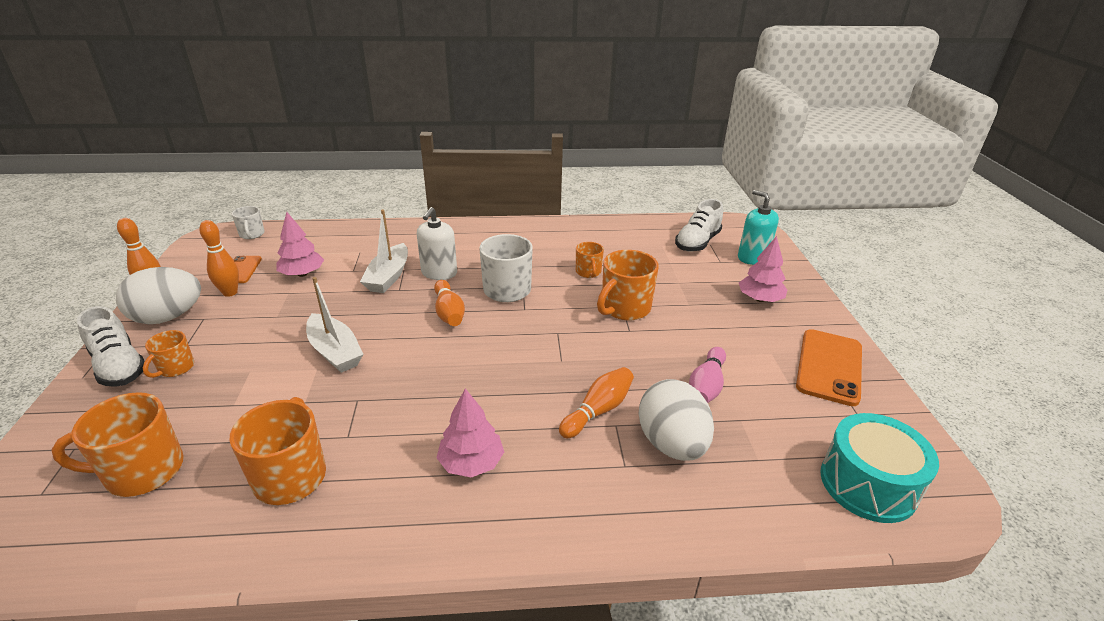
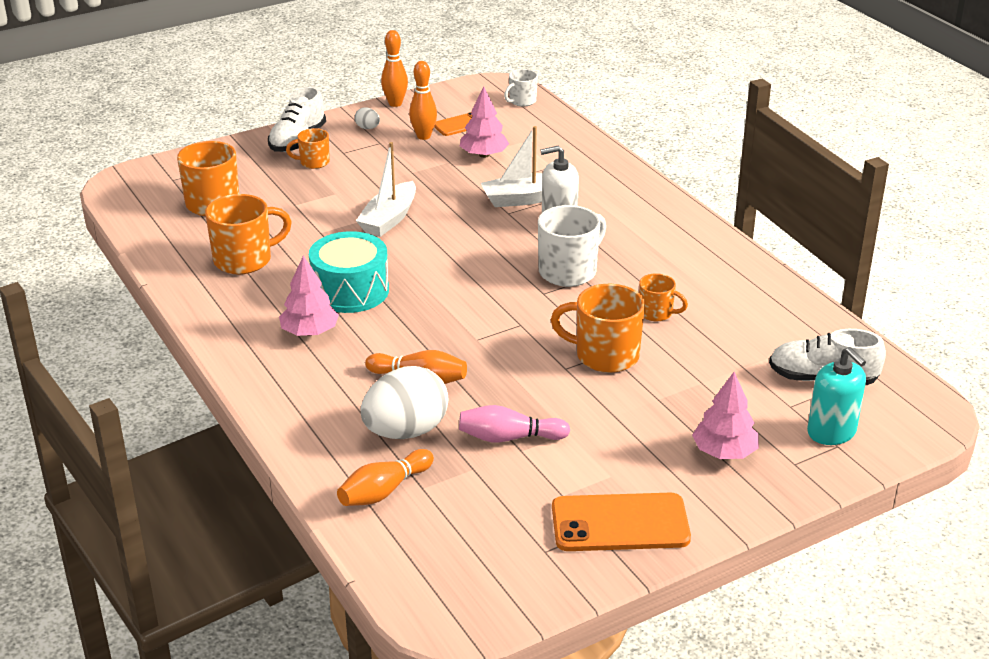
camera: 65 degrees right, 0 degrees up
(168, 317) = (367, 128): white egg -> white egg, size x0.41
(449, 313) = (496, 253): orange bowling pin -> orange bowling pin (384, 491)
(588, 272) = (656, 313): orange mug -> orange mug turned 120 degrees counterclockwise
(752, 257) = (831, 432): turquoise soap dispenser -> turquoise soap dispenser turned 120 degrees clockwise
(868, 484) = (436, 563): turquoise drum -> turquoise drum (350, 291)

